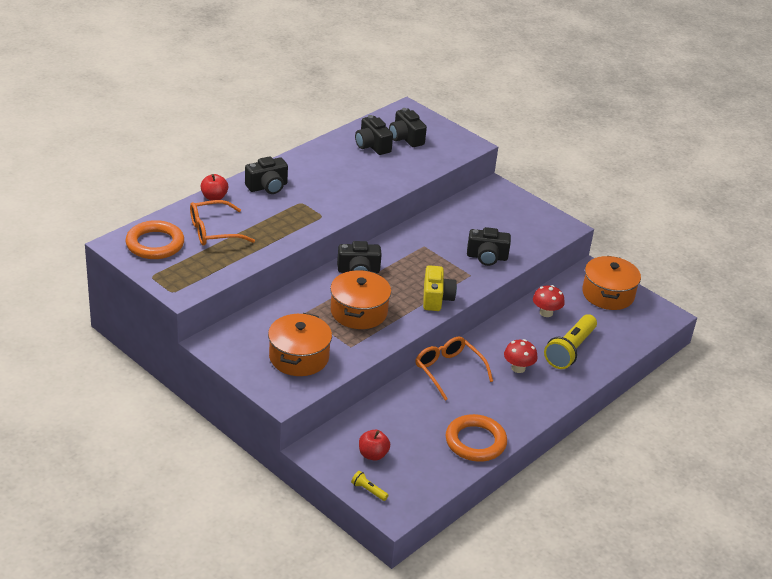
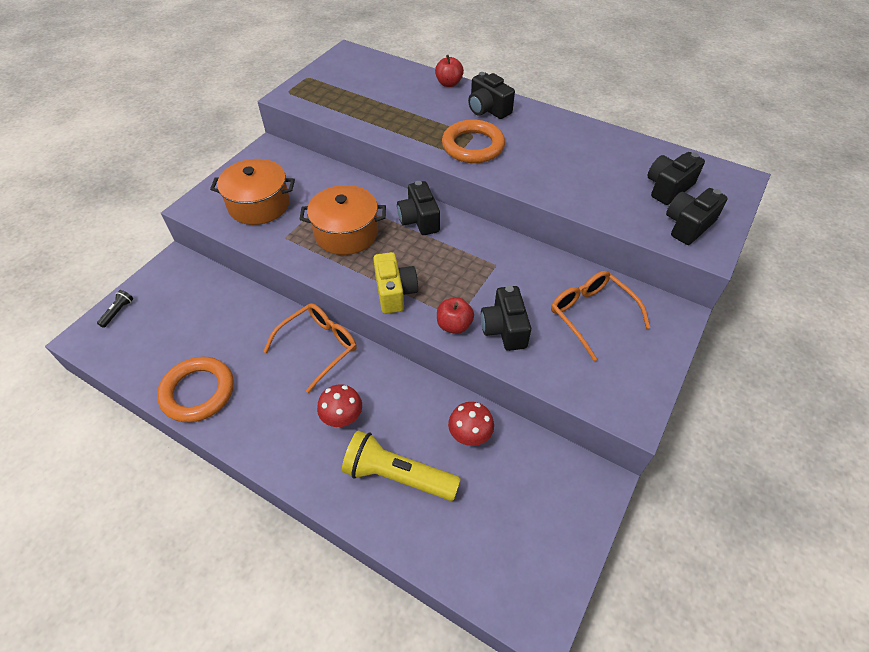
camera: 80 degrees right, 15 degrees up
(155, 244) = (356, 69): orange ring -> orange ring (473, 146)
(213, 231) = (391, 94): orange glasses -> orange glasses (591, 315)
(368, 490) = (118, 312): yellow flashlight -> black flashlight
(372, 146) = (626, 164): black camera -> black camera (688, 226)
(373, 454) = (171, 306): red apple -> red apple (454, 325)
(436, 298) = (395, 292): yellow camera -> yellow camera turned 90 degrees counterclockwise
(608, 294) = (551, 514): orange pot -> none

